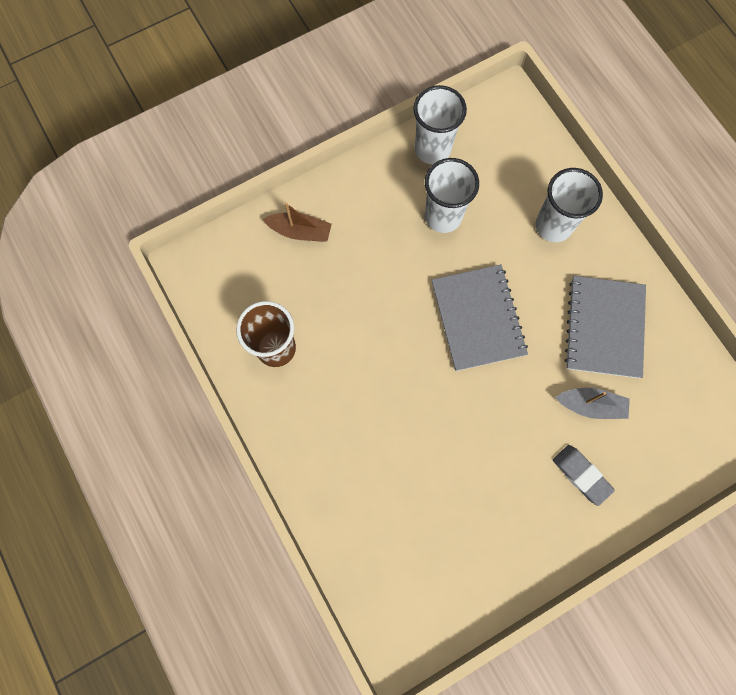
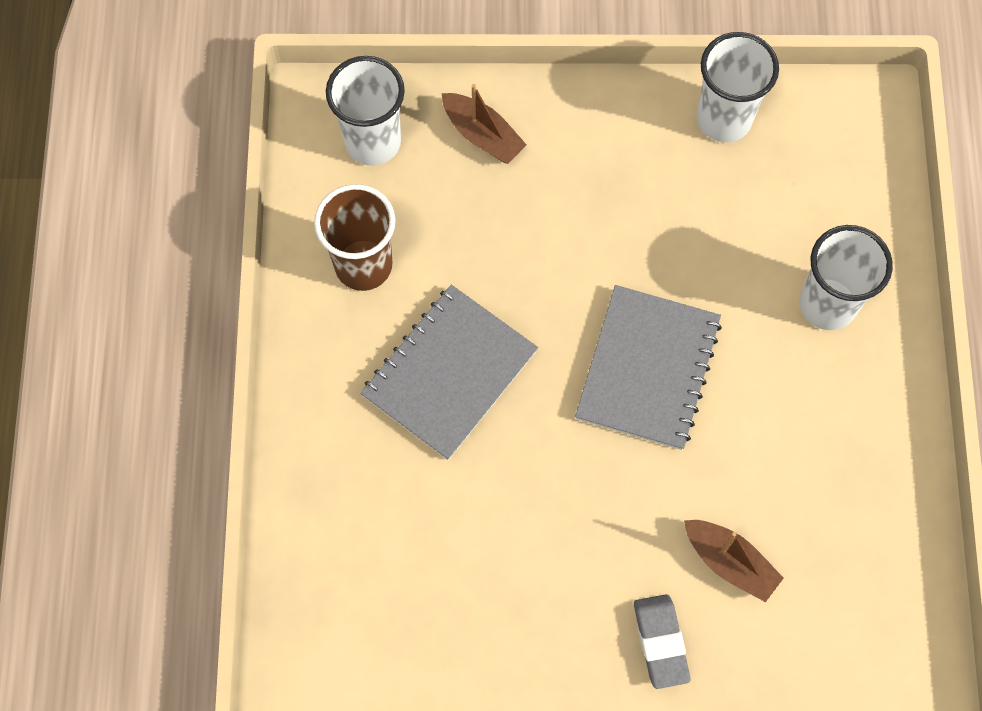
camera: 30 degrees right, 5 degrees down
(443, 216) = (683, 214): white cup -> white cup (373, 142)
(590, 405) = (730, 562): grey boat -> brown boat
(604, 327) = (813, 474): grey notebook -> grey notebook (449, 373)

